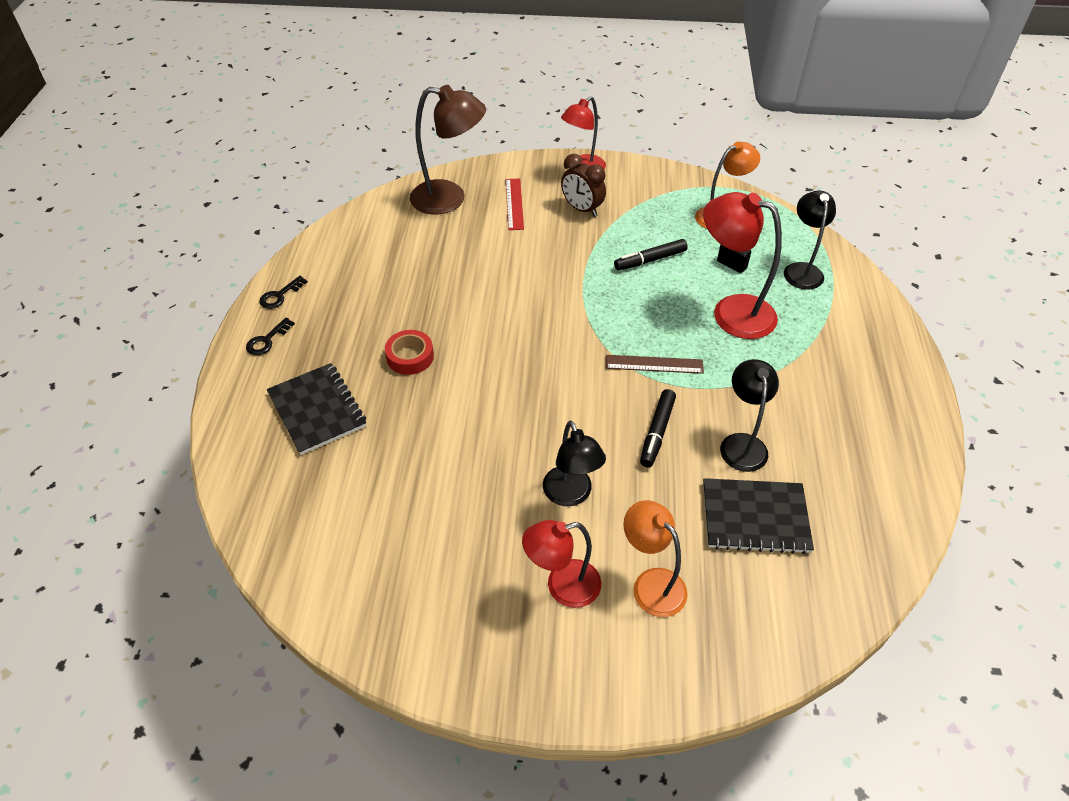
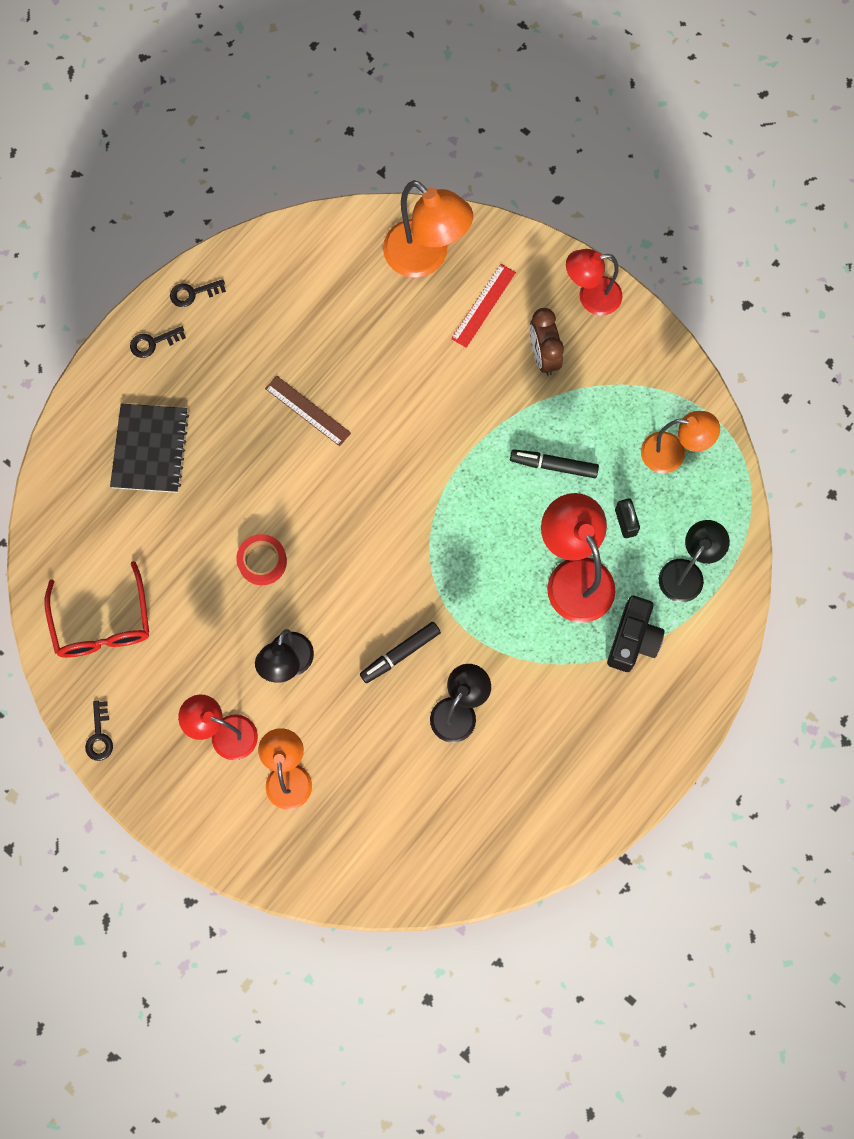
camera: 35 degrees right, 25 degrees up
(368, 567) = (102, 623): none -> red glasses
(410, 357) = (258, 440): red tape -> red tape (262, 561)
(439, 669) = (99, 736): none -> black key
(449, 199) = (426, 258): brown lamp -> orange lamp
(654, 364) = (455, 586): brown ruler -> brown ruler (307, 411)
(755, 517) = (409, 779): black notebook -> none
(812, 325) = (633, 639): none -> black camera

